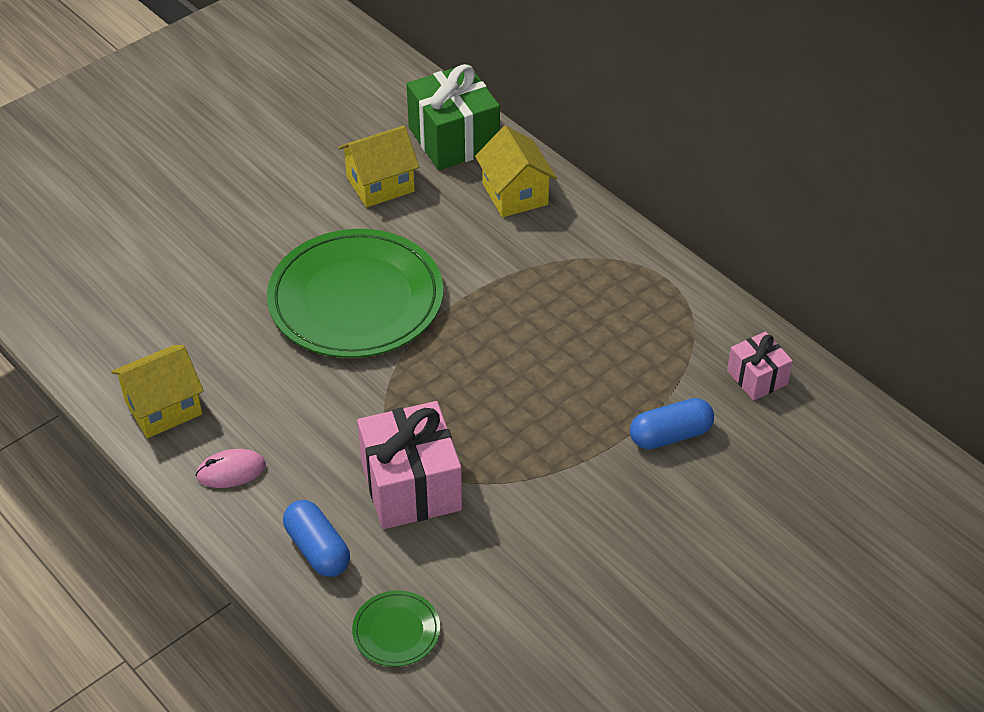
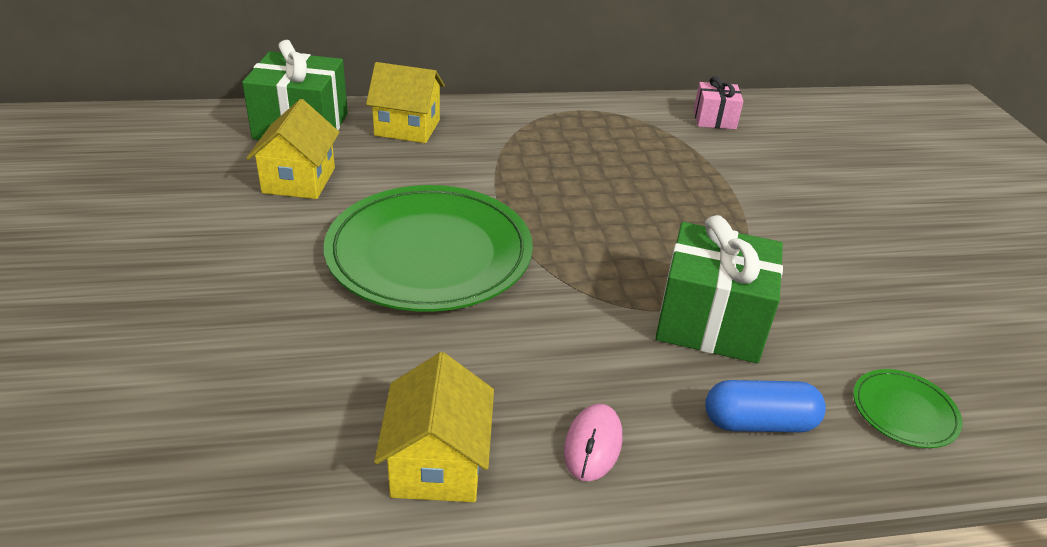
camera: 60 degrees left, 10 degrees down
(411, 486) = (710, 321): pink gift -> green gift
(670, 435) = (746, 172): blue capsule -> none

